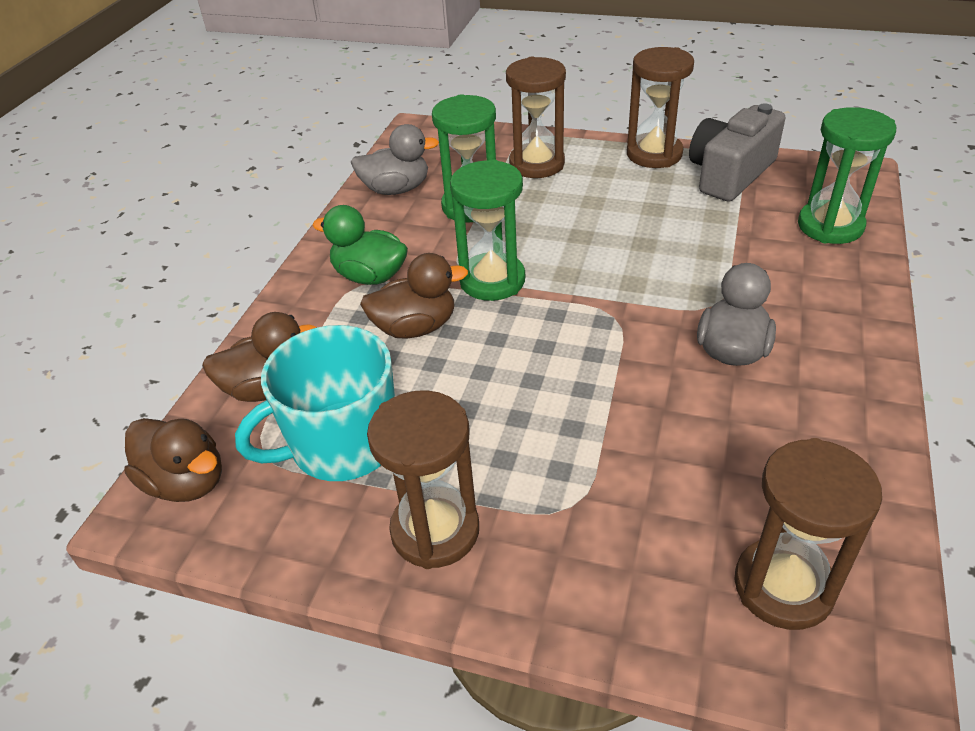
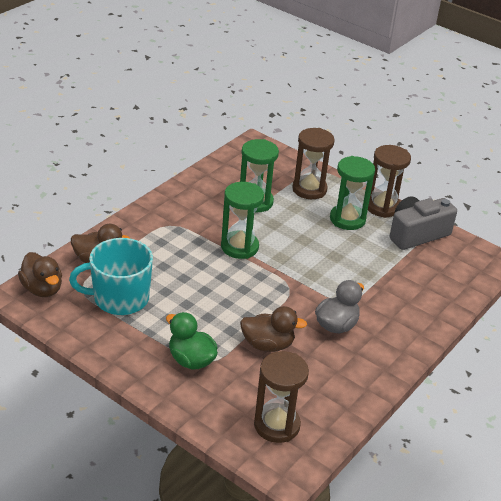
camera: 15 degrees right, 5 degrees down
(370, 276) = (177, 222): green duck -> green duck (191, 360)
(396, 189) = (220, 177): grey duck -> none
(415, 327) = (185, 257): brown duck -> brown duck (268, 345)
(435, 530) = (140, 349): brown hourglass -> none
(830, 226) = (447, 283): green hourglass -> green hourglass (347, 219)

